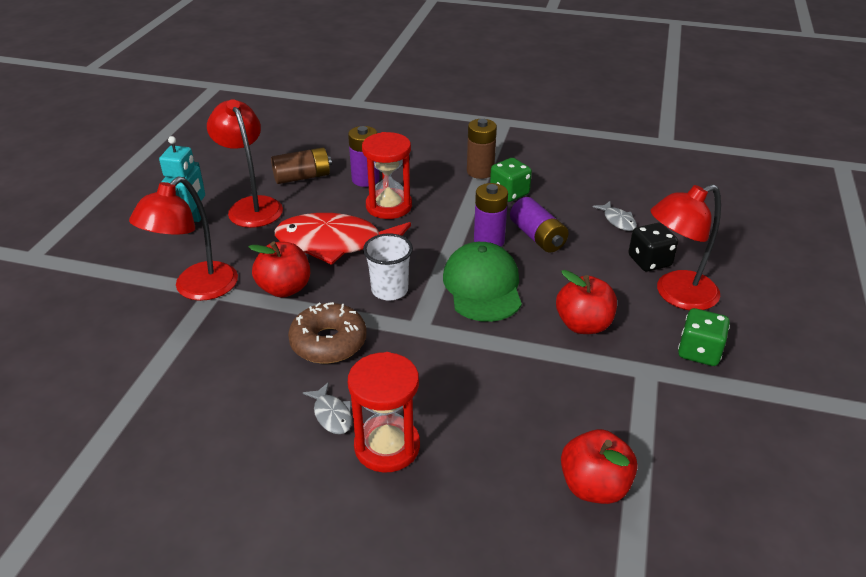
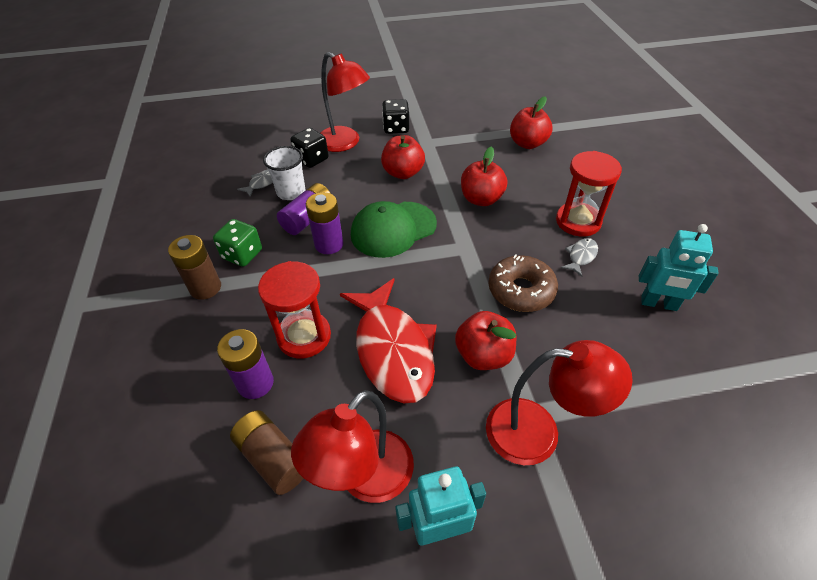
camera: 115 degrees left, 10 degrees up
(217, 441) = (658, 304): none -> turquoise robot
(389, 290) = (434, 280): white cup -> white cup (291, 192)
(489, 373) = (481, 199): none -> red apple
(699, 352) = (396, 128): green dice -> black dice

